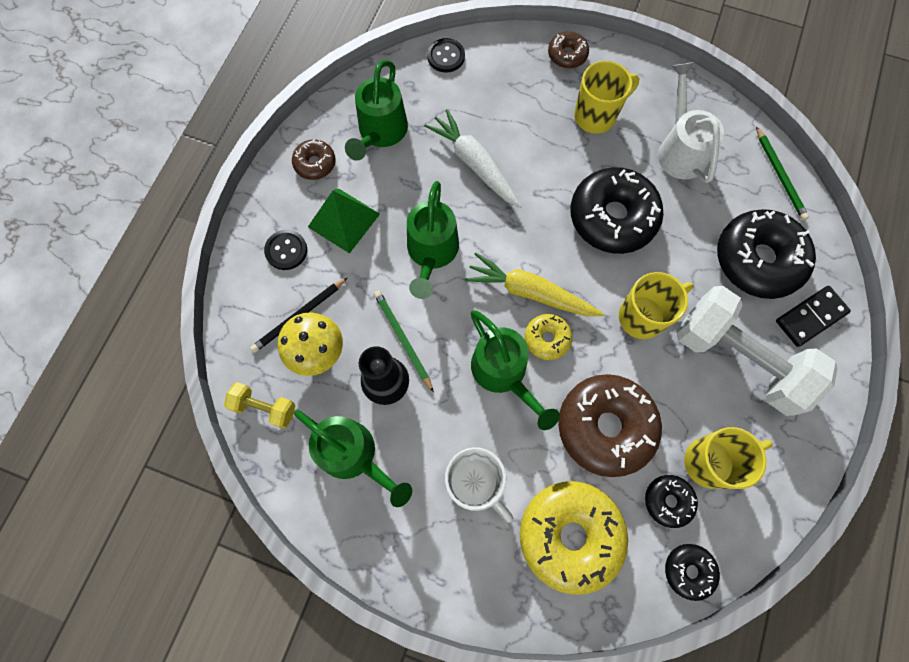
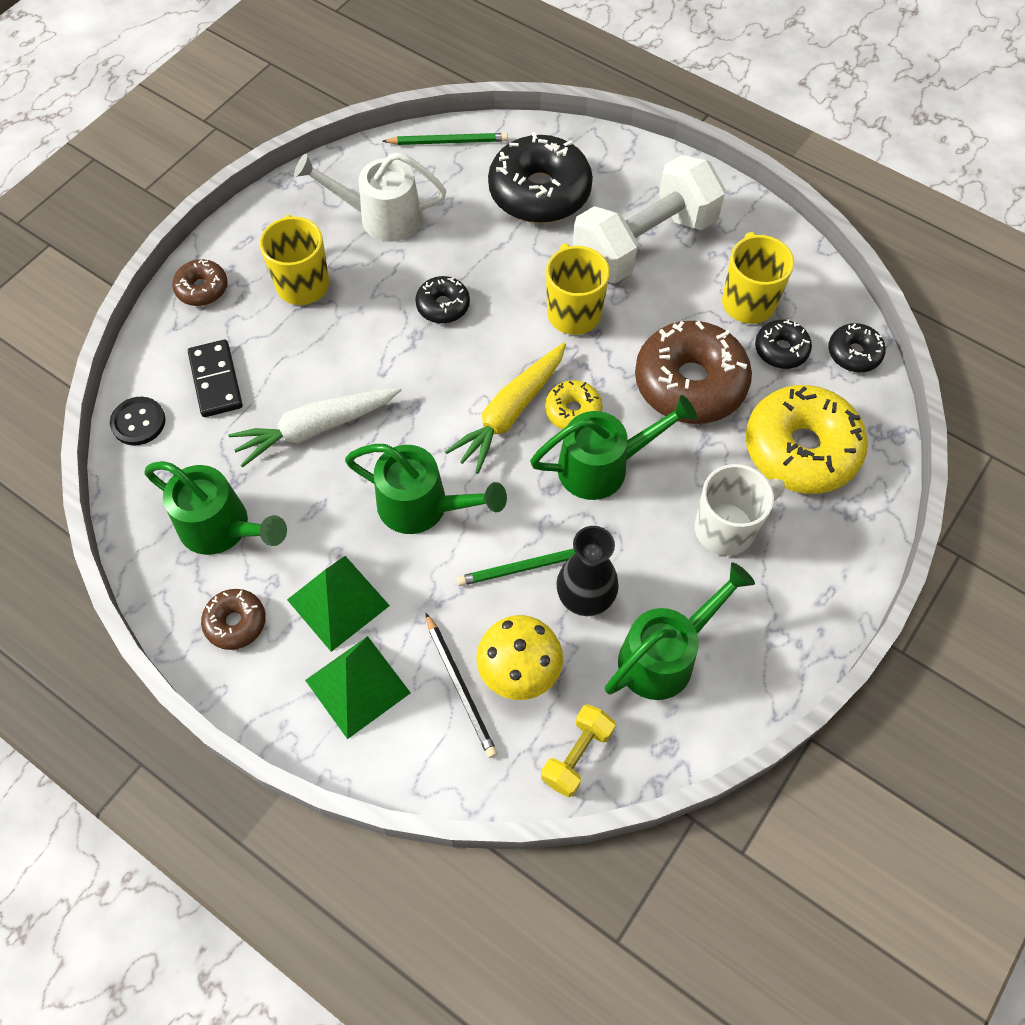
camera: 75 degrees left, 10 degrees down
(286, 250) = (357, 686): black button -> green pyramid
(612, 217) = (443, 305): black donut -> black donut, size x0.49
(810, 317) = (616, 170): black domino -> black domino (216, 380)

